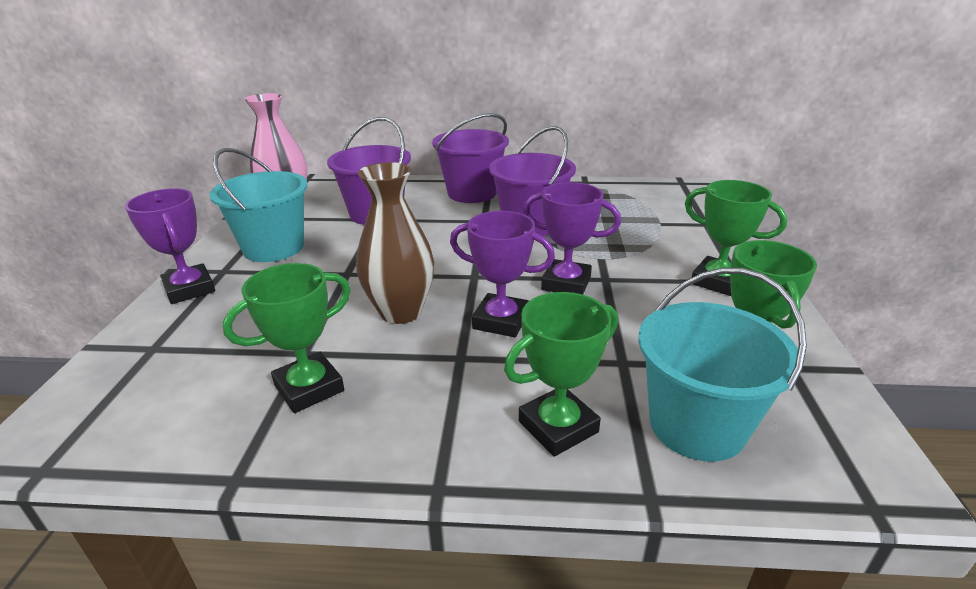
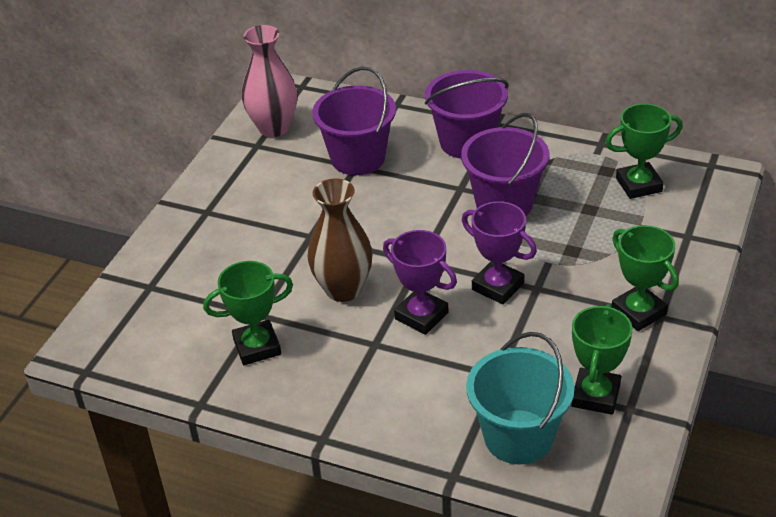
camera: 20 degrees right, 10 degrees up
(189, 289) = (178, 229): purple trophy -> none
(274, 248) = (252, 190): turquoise bucket -> none
(558, 426) = (419, 416): green trophy -> green trophy (638, 185)

